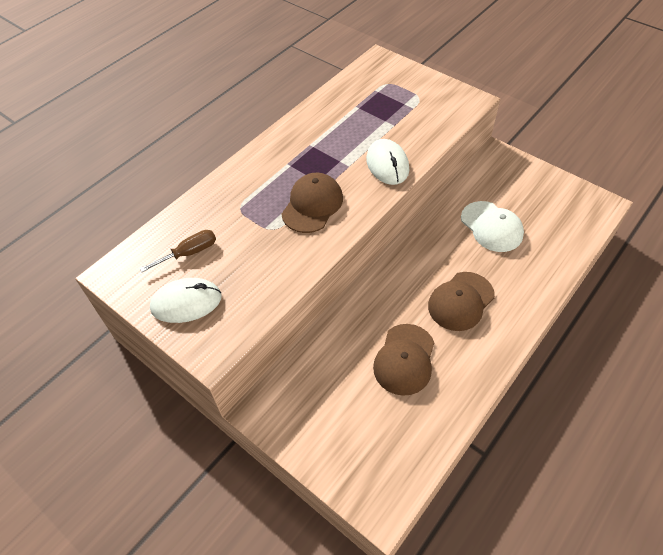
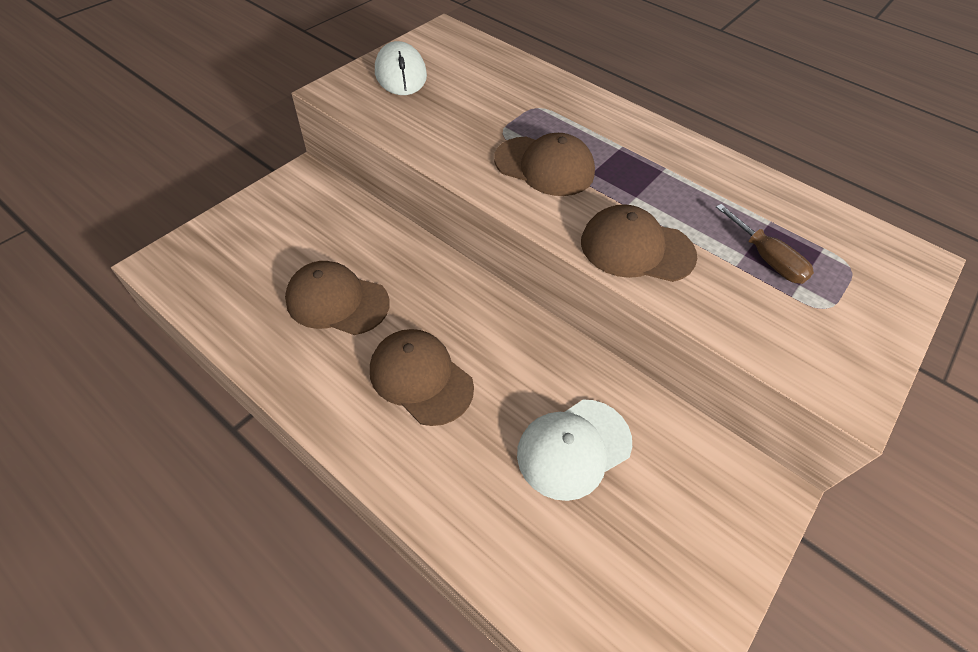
camera: 85 degrees right, 0 degrees up
(189, 253) = (468, 74): brown screwdriver -> brown screwdriver (766, 259)
(387, 164) = (636, 248): white mouse -> brown cap

